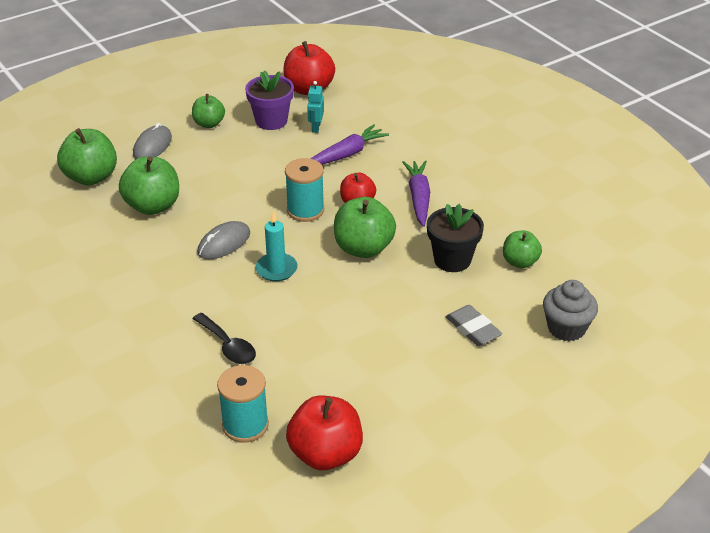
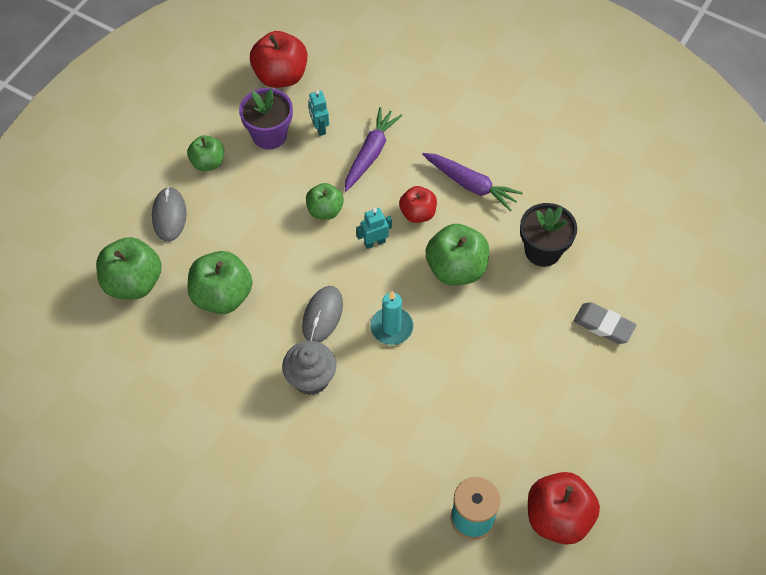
camera: 25 degrees left, 20 degrees up
(228, 346) = (403, 437): black spoon -> none
(305, 210) = (374, 242): turquoise spool -> turquoise robot
(418, 198) = (471, 185): purple carrot -> purple carrot turned 150 degrees clockwise
(520, 262) = (602, 229): green apple -> green apple (325, 210)
(566, 328) = (679, 291): grey cupcake -> grey cupcake (311, 378)

